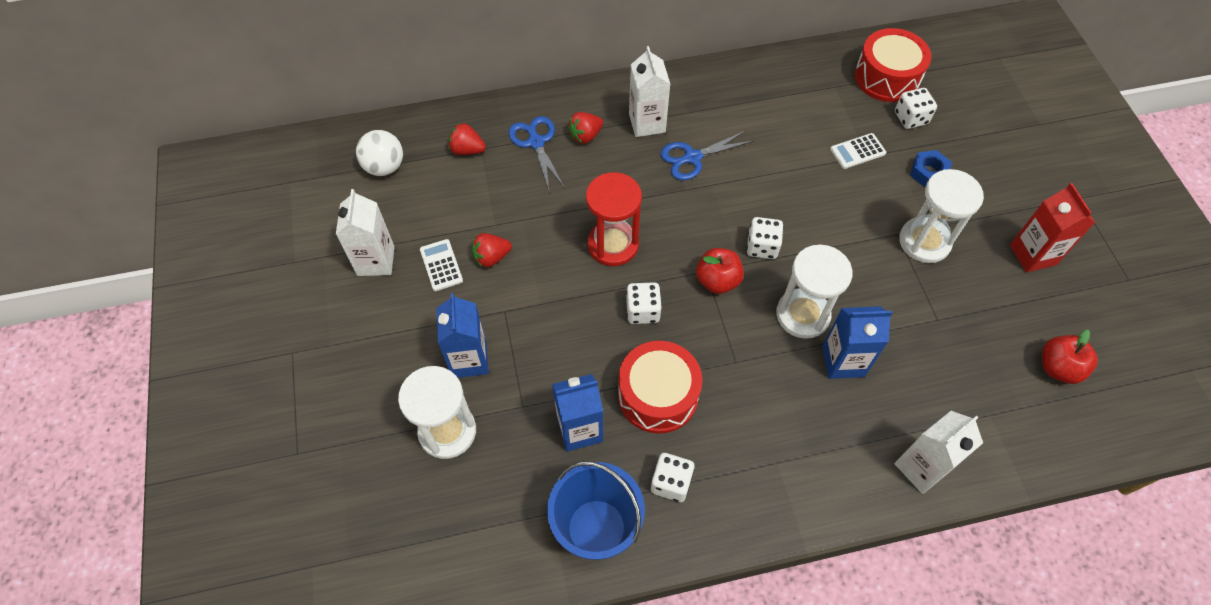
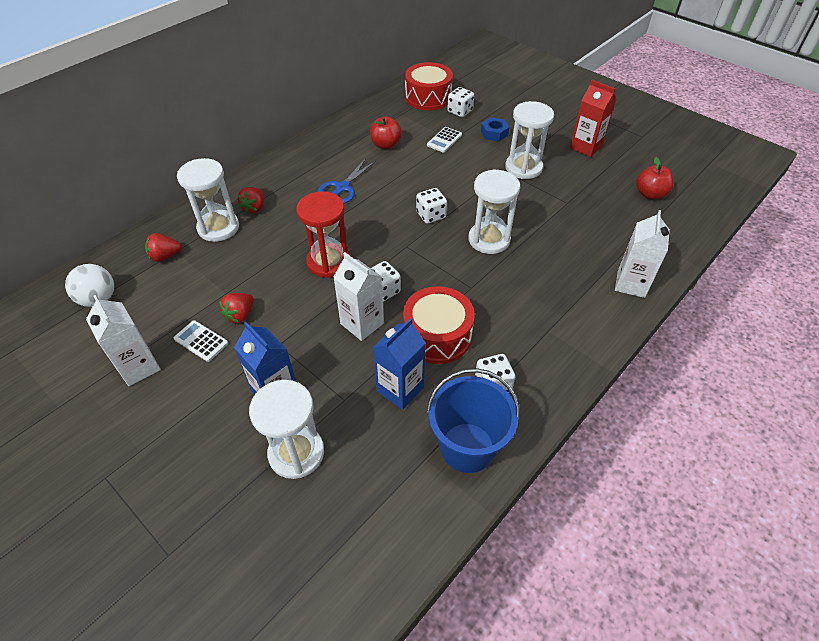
camera: 35 degrees left, 10 degrees down
(535, 142) = (218, 228): blue scissors -> white hourglass
(647, 123) = (294, 182): white carton -> white carton (362, 323)
(717, 281) = (419, 248): red apple -> red apple (385, 145)
(843, 361) = (535, 252): blue carton -> none

